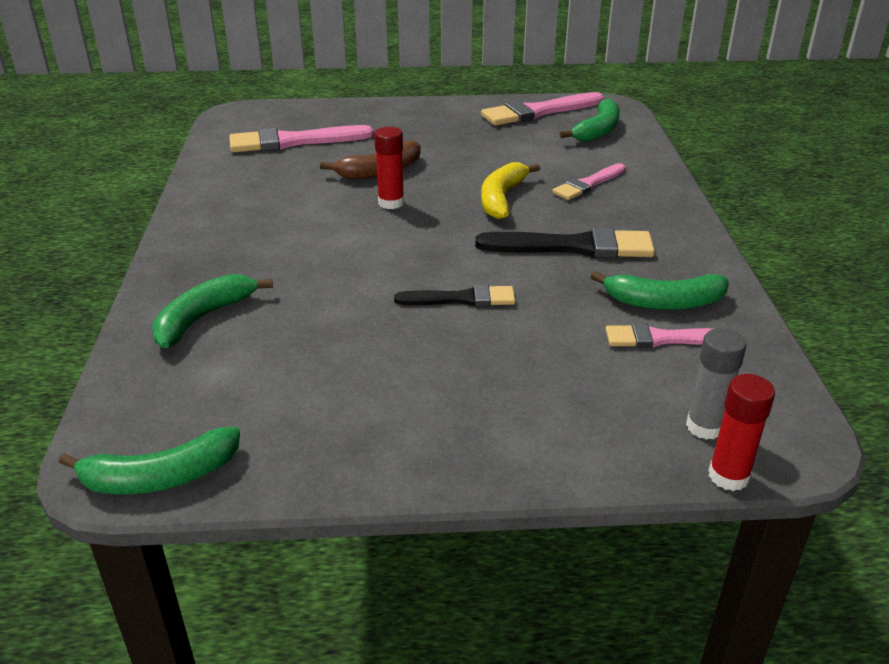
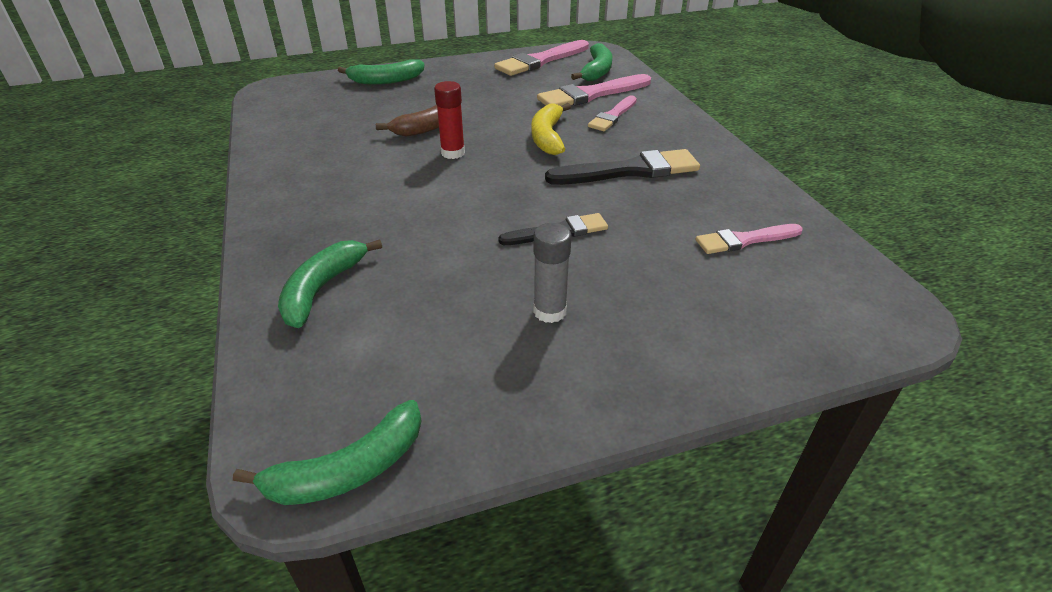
camera: 15 degrees left, 5 degrees up
(293, 141) = (337, 108): pink brush -> pink brush (591, 94)
(664, 302) = (728, 208): green banana -> green banana (386, 81)
(705, 426) = (822, 313): grey glue stick -> grey glue stick (549, 311)
(728, 476) = (866, 355): red glue stick -> none

